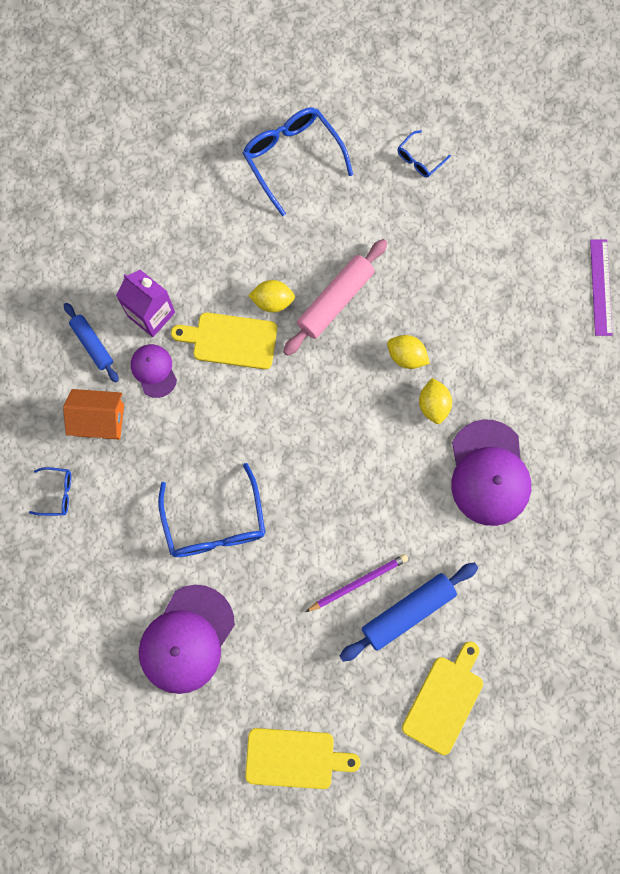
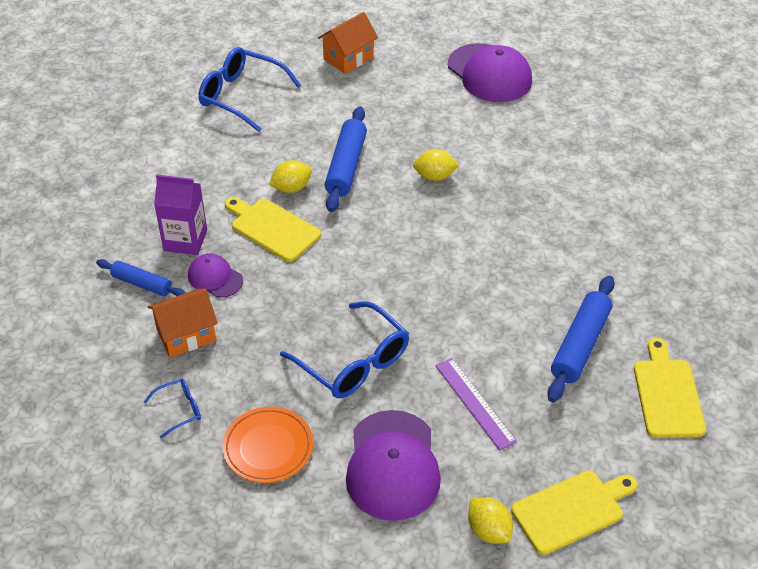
camera: 30 degrees left, 30 degrees down
(104, 568) = (268, 447): none -> orange plate
(230, 340) = (272, 228): yellow cutting board -> yellow cutting board turned 60 degrees clockwise
(335, 300) = (346, 166): pink rolling pin -> blue rolling pin
(358, 582) = (519, 345): purple pencil -> none
(419, 159) = (348, 58): blue glasses -> orange house
(433, 405) = (483, 197): yellow lemon -> yellow lemon (488, 530)
(489, 473) = (566, 221): purple cap -> purple cap (489, 73)
(600, 287) = (552, 76): purple ruler -> purple ruler (474, 403)

